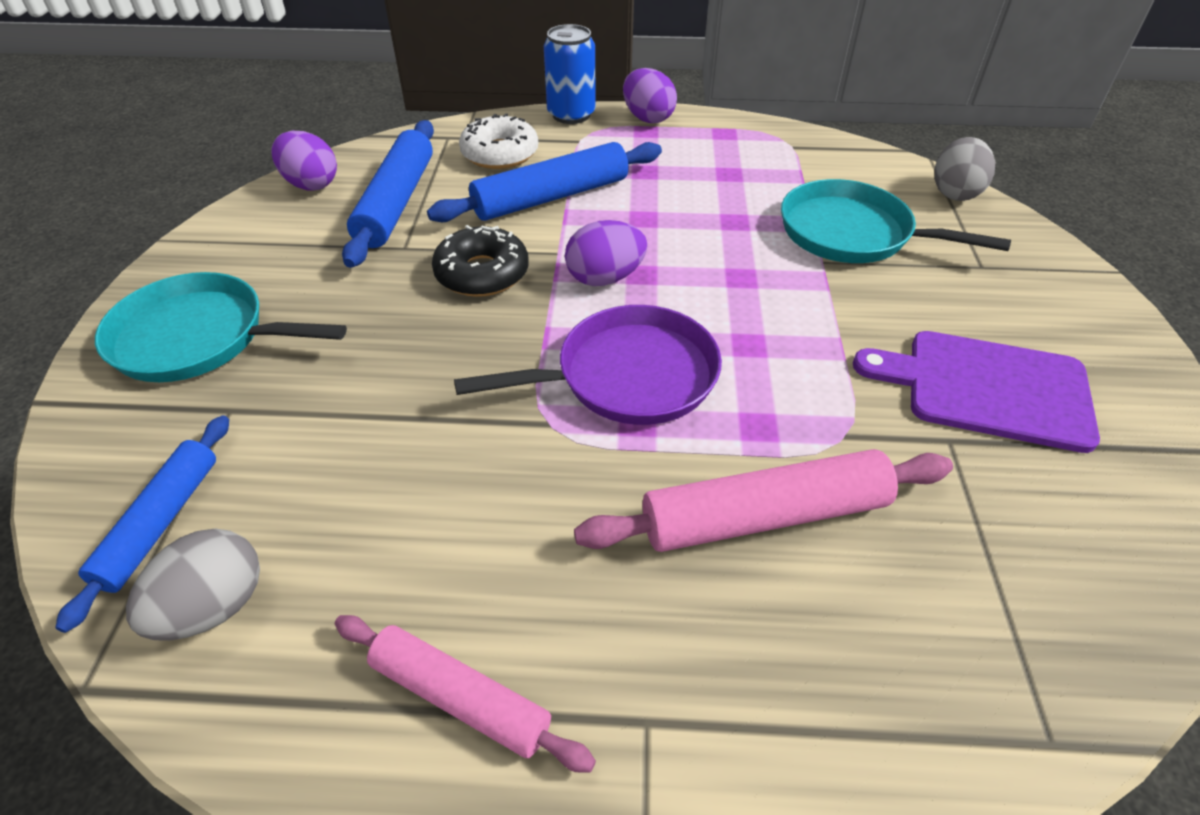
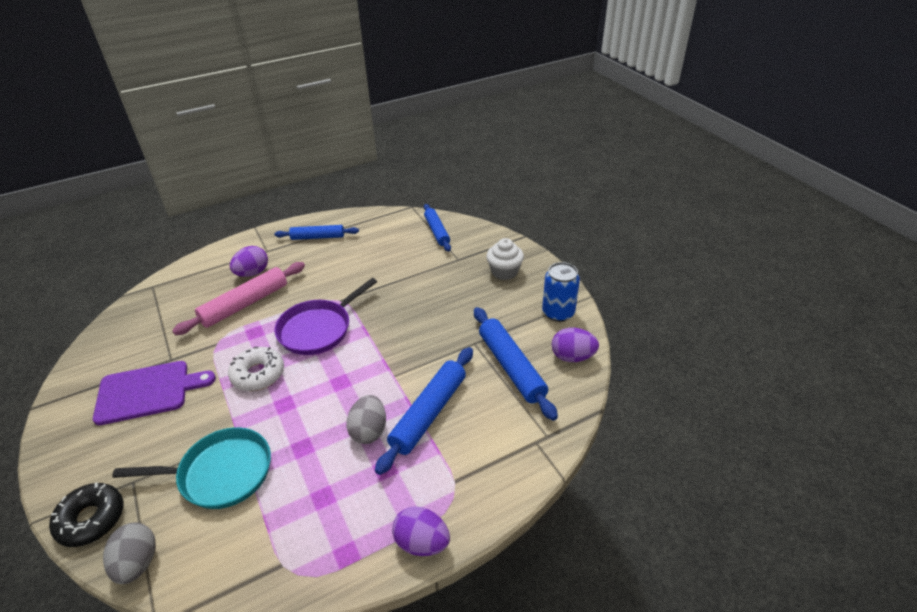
camera: 150 degrees right, 5 degrees down
(198, 338) = (504, 272): turquoise pan -> white cupcake
(213, 607) = (398, 226): grey egg -> grey egg (369, 431)
(460, 698) = (318, 237): pink rolling pin -> blue rolling pin
(482, 273) = (421, 346): black donut -> black donut (91, 519)
(500, 154) = (495, 437): white donut -> white donut (258, 374)
(571, 115) = (486, 512): blue can -> blue can (558, 312)
(605, 278) = (358, 371): purple egg -> purple egg (252, 273)

